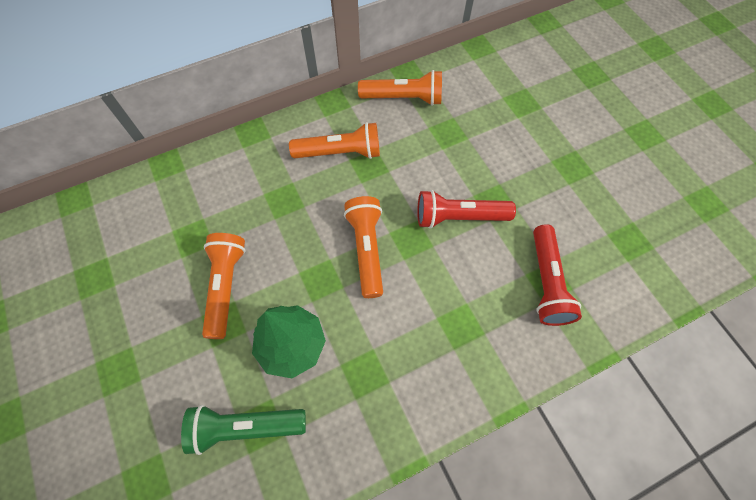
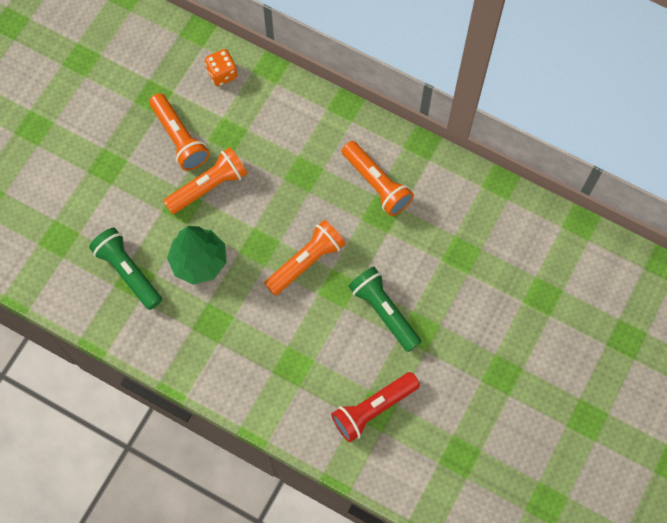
camera: 55 degrees right, 5 degrees up
(133, 205) = (222, 74): none -> orange dice
(403, 98) = (470, 196): orange flashlight -> orange flashlight (179, 138)
(459, 217) = (384, 311): red flashlight -> green flashlight

